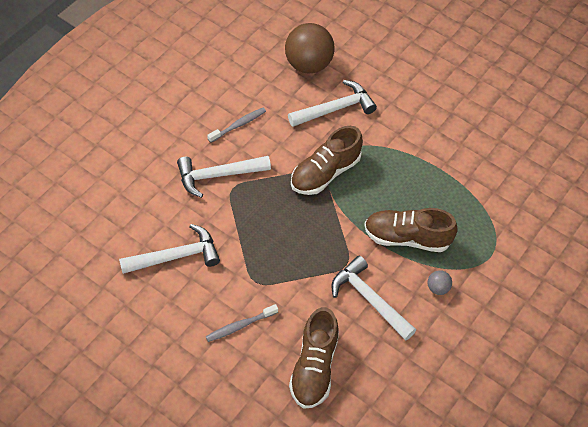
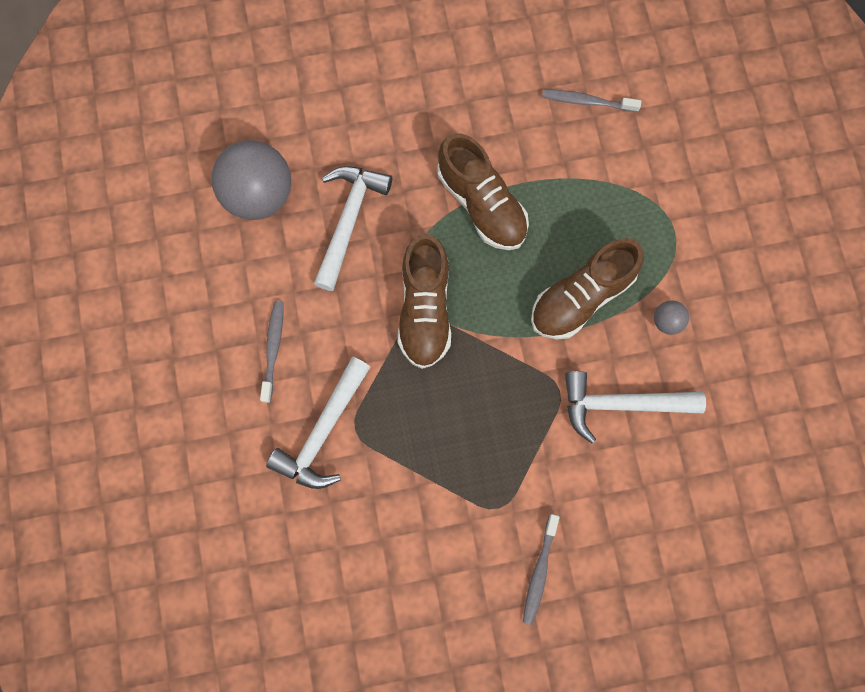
camera: 45 degrees left, 20 degrees up
(176, 256) = (391, 570): white hammer -> none
(308, 64) = (259, 195): brown ball -> grey ball
(314, 367) = (652, 534): brown shoe -> brown shoe (481, 204)
(513, 164) = (587, 101): none -> grey toothbrush

